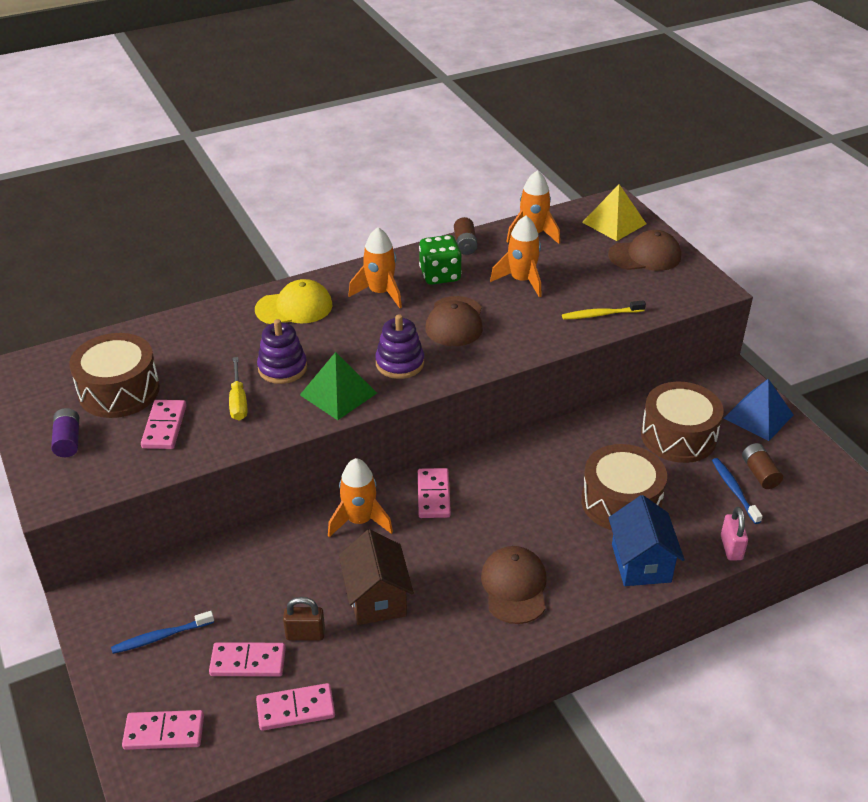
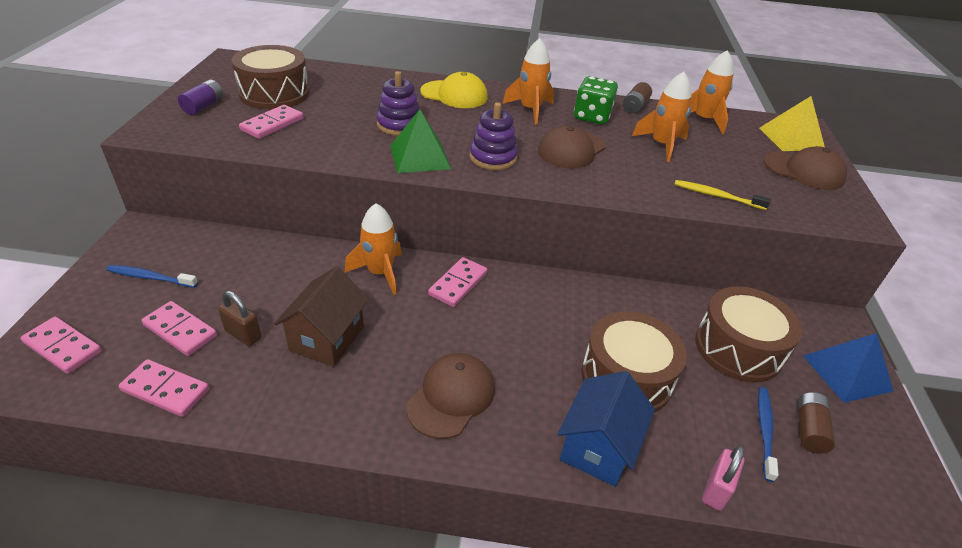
camera: 30 degrees right, 0 degrees up
(238, 401) = (342, 131): yellow screwdriver -> none

